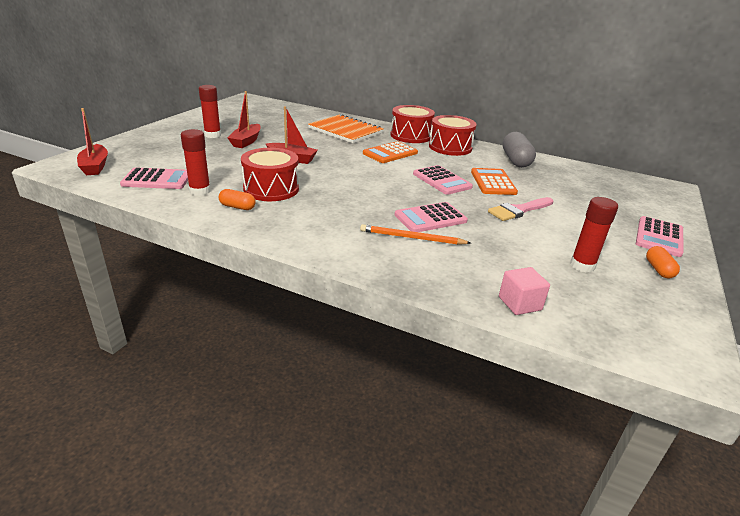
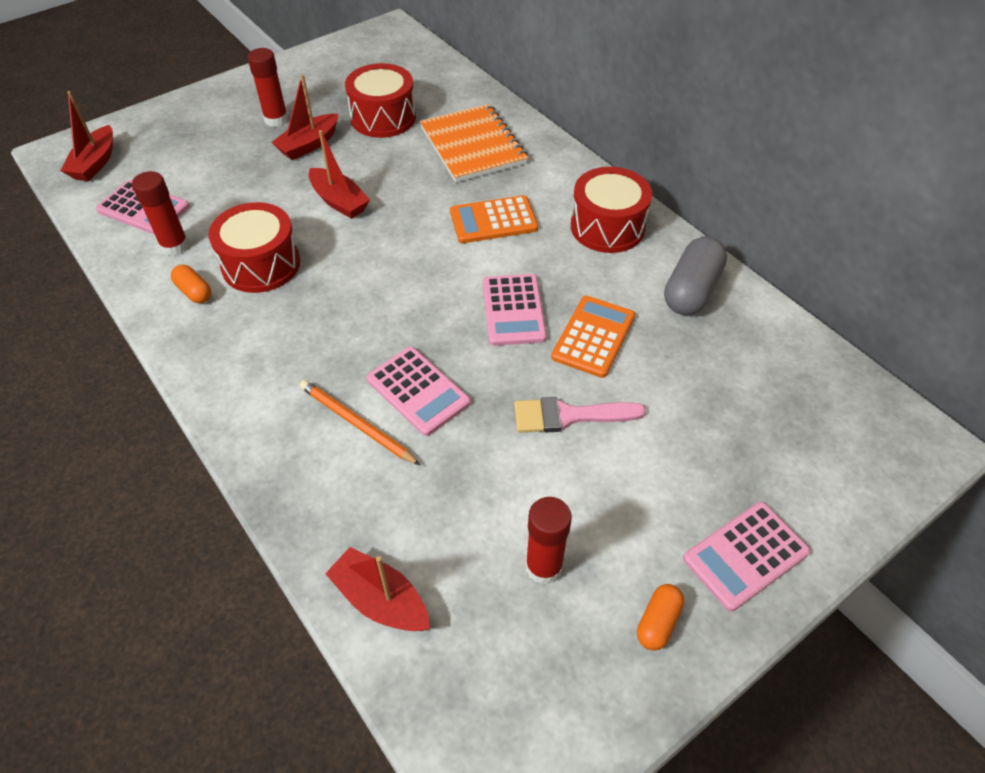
camera: 30 degrees right, 20 degrees up
(410, 136) = (568, 180): red drum -> red drum (383, 117)
(430, 218) = (418, 391): pink calculator -> pink calculator turned 135 degrees counterclockwise
(519, 303) = (380, 600): pink cube -> red boat

